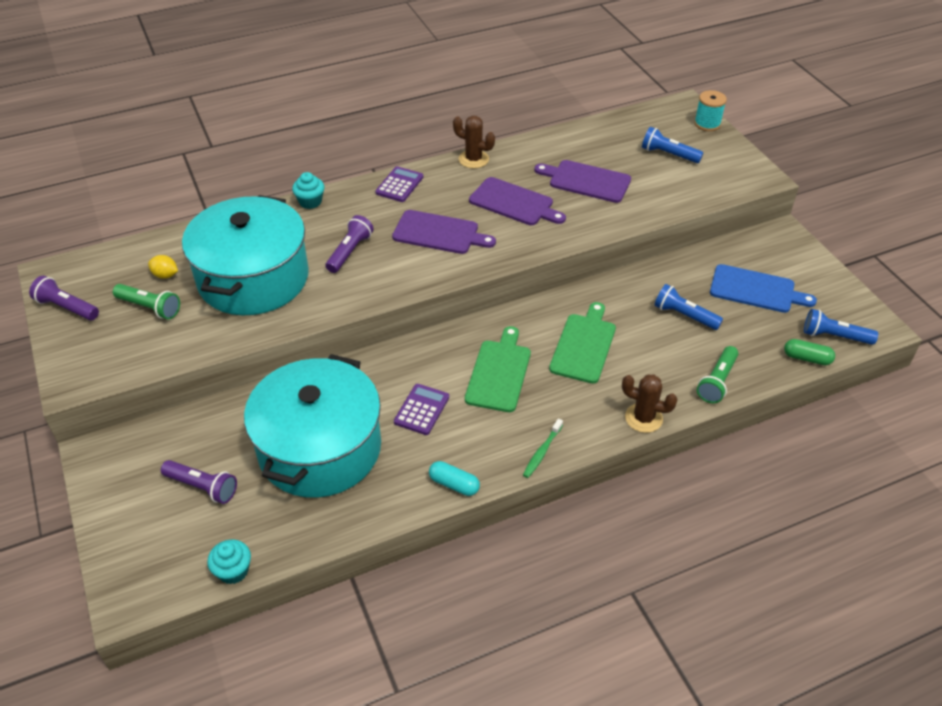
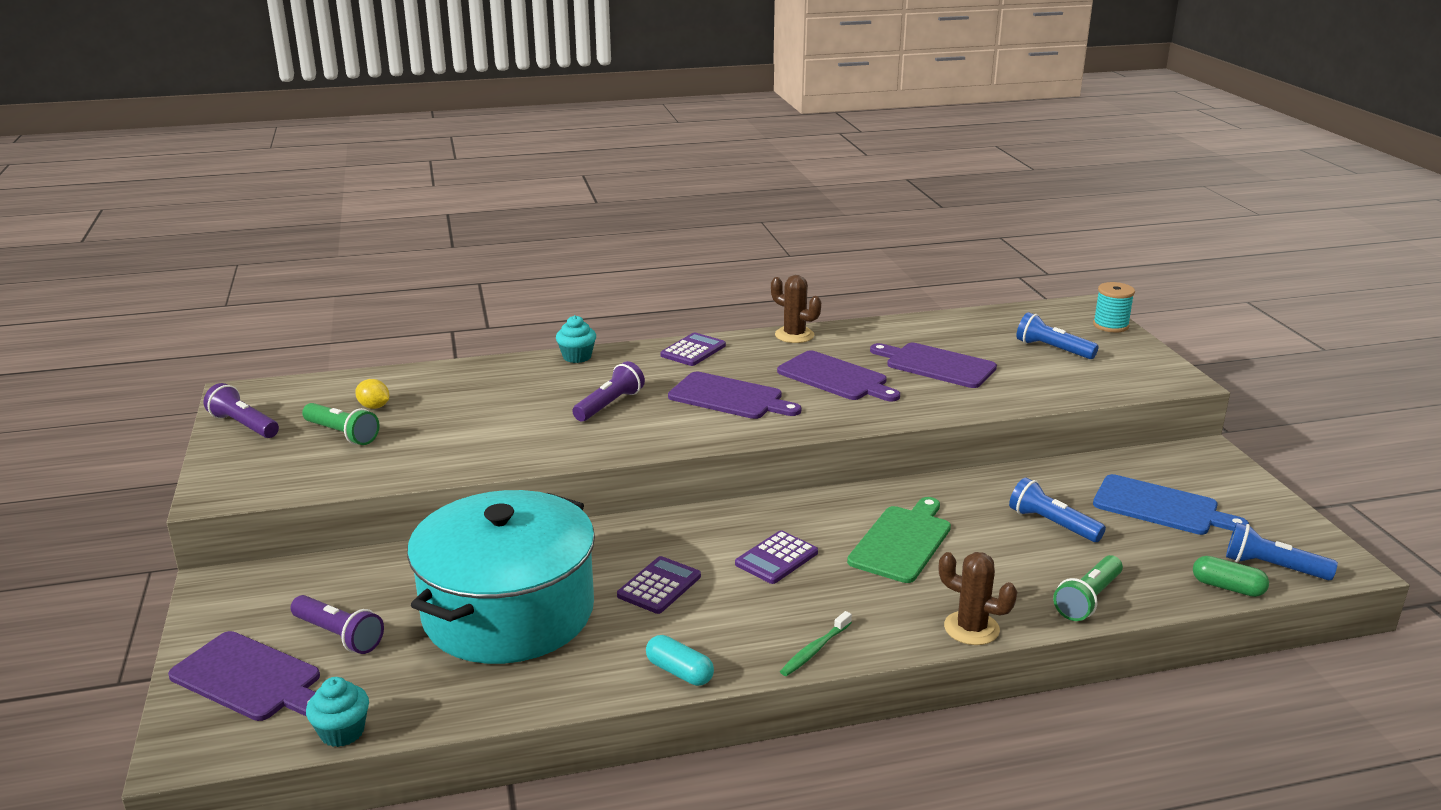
camera: 10 degrees right, 20 degrees down
(150, 535) = (250, 678): none -> purple cutting board
(253, 278) = (480, 418): turquoise pot -> none
(499, 373) = (776, 558): green cutting board -> purple calculator

